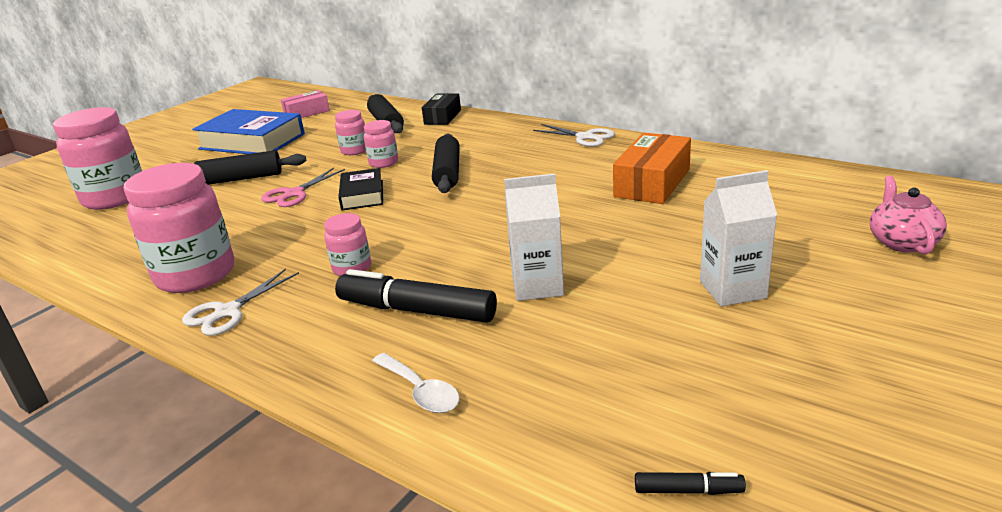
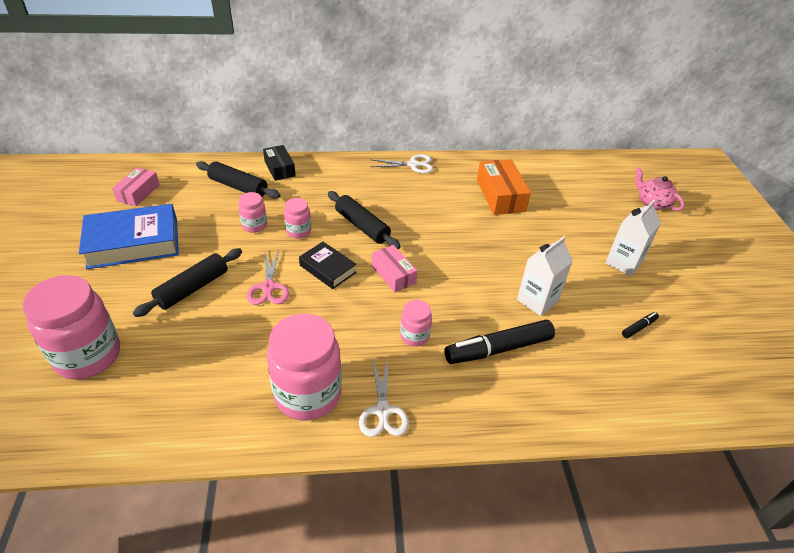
camera: 45 degrees left, 15 degrees up
(414, 216) = (393, 274): none -> pink box
(420, 391) = (572, 400): white spoon -> none
(688, 490) = (729, 386): black marker -> black marker (639, 327)

